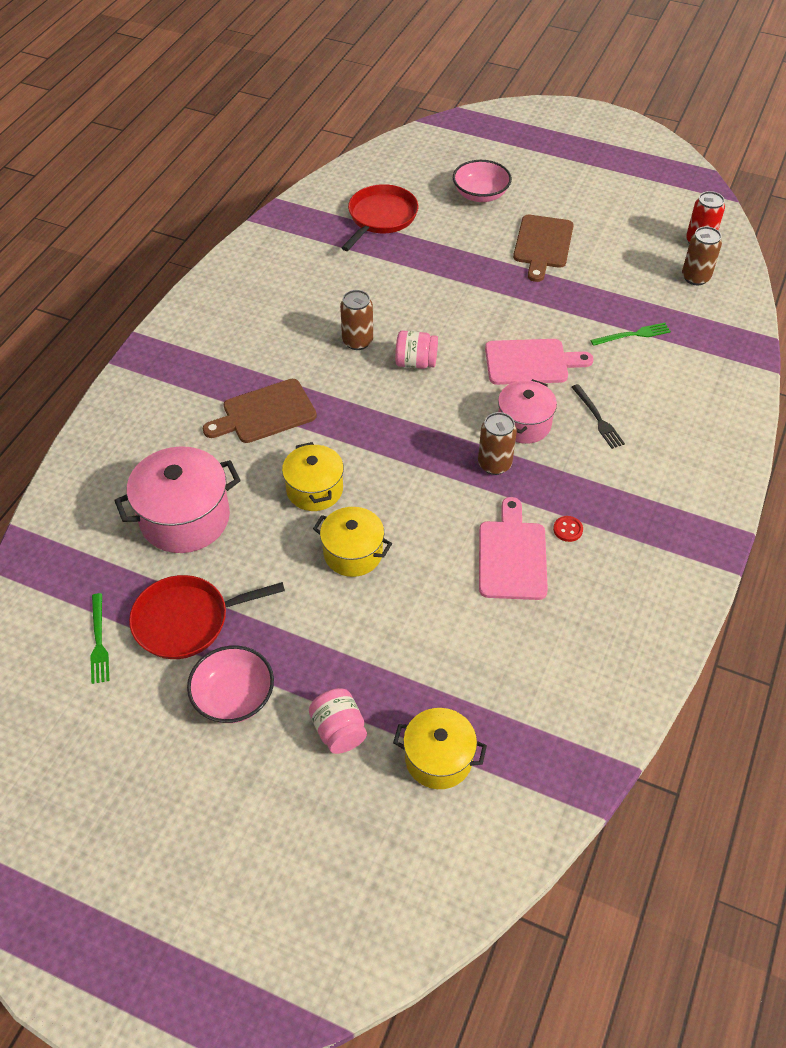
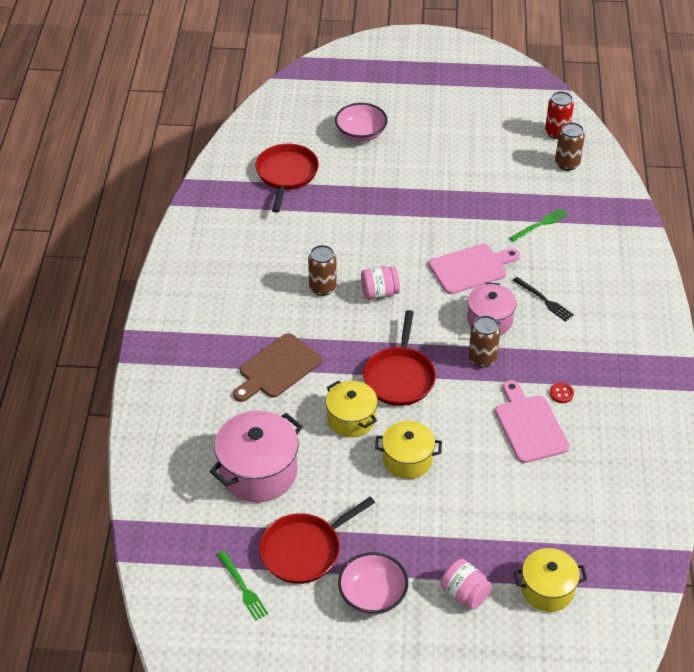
camera: 20 degrees left, 5 degrees down
(391, 459) = (399, 377): none -> red pan
(543, 245) = (433, 166): brown cutting board -> none

